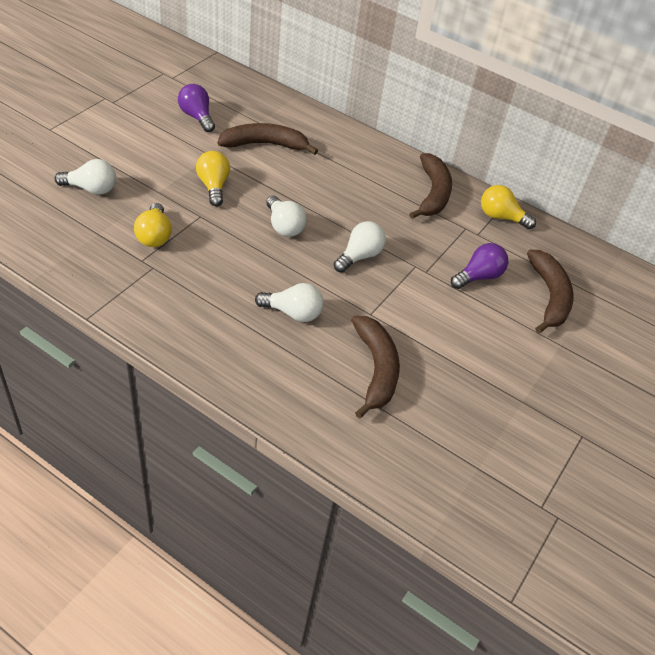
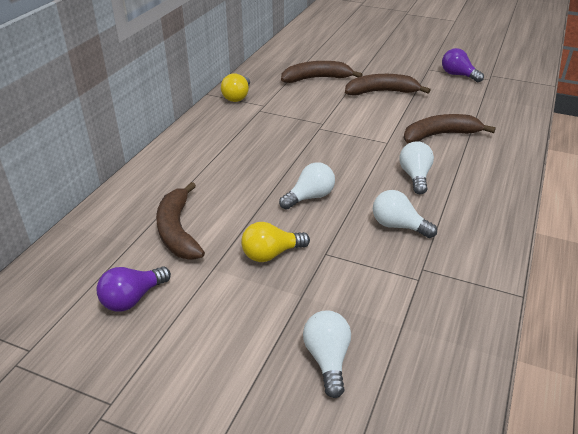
camera: 95 degrees left, 10 degrees down
(154, 236) = (376, 279): yellow light bulb -> none
(359, 256) = (325, 153): white light bulb -> white light bulb (398, 226)
(433, 193) = (220, 126): brown banana -> brown banana (381, 92)
(478, 276) = (313, 103): purple light bulb -> purple light bulb (458, 75)

